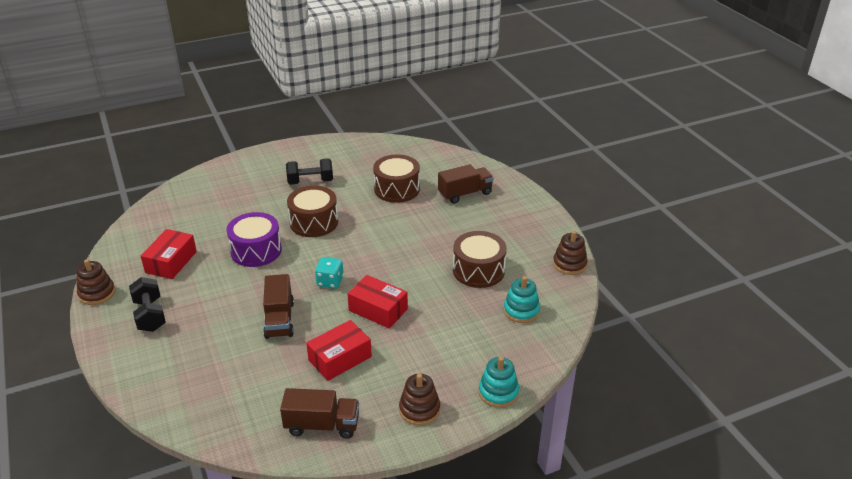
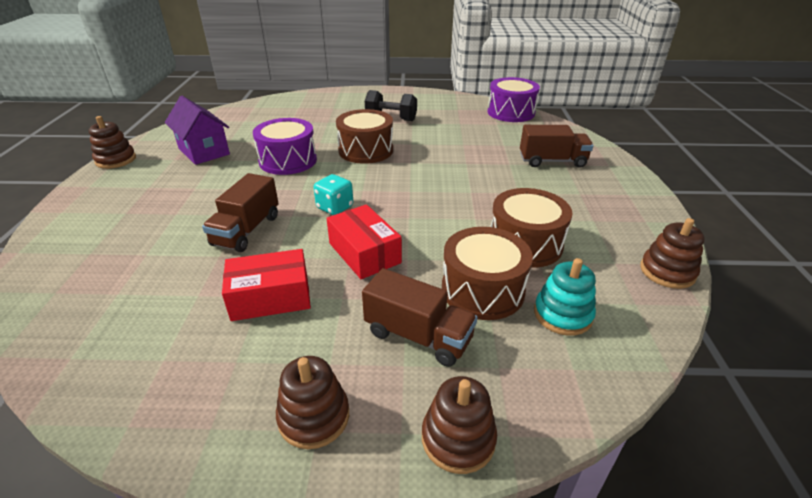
camera: 25 degrees right, 0 degrees up
(150, 315) = (134, 190): black dumbbell -> none
(171, 262) = (204, 151): red box -> purple house
(322, 425) = (165, 384): brown truck -> brown truck (418, 336)
(397, 189) = (475, 141): brown drum -> brown drum (482, 290)
(409, 148) = (511, 112): none -> purple drum
(498, 392) = (458, 438): turquoise stacking toy -> brown stacking toy

